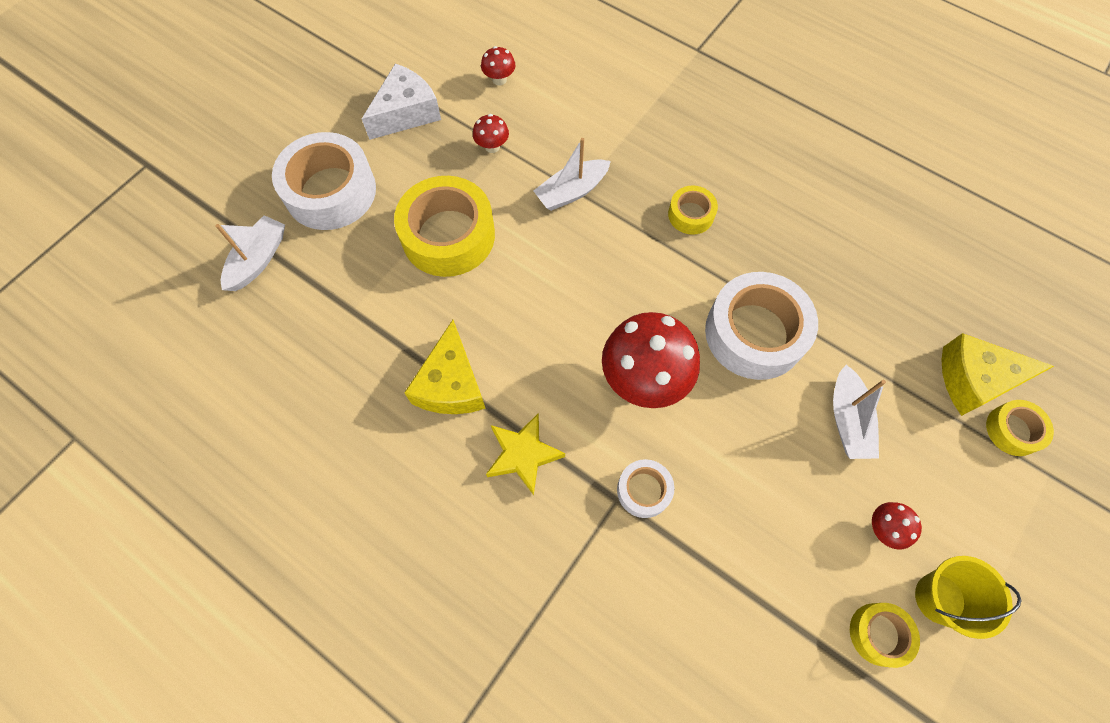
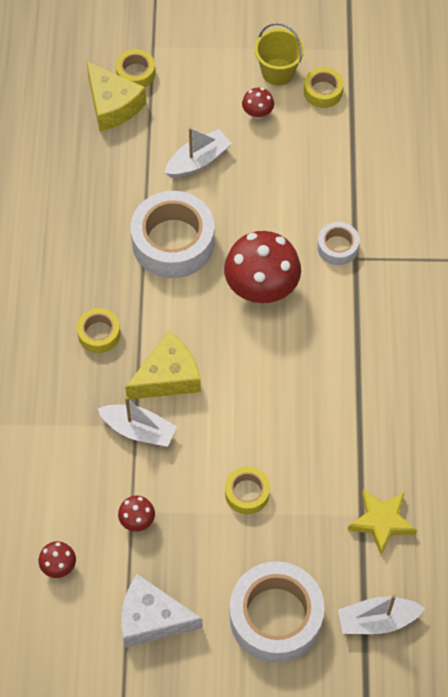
camera: 125 degrees left, 5 degrees down
(448, 235) = (247, 493): yellow tape -> yellow tape, size x0.50
(451, 384) = (361, 405): yellow cheese -> yellow cheese (168, 377)
(523, 454) = (372, 328): yellow star -> yellow star (381, 522)

